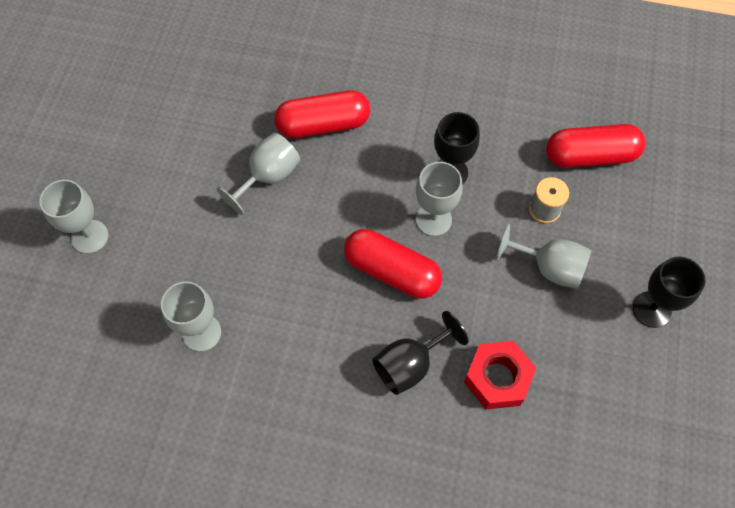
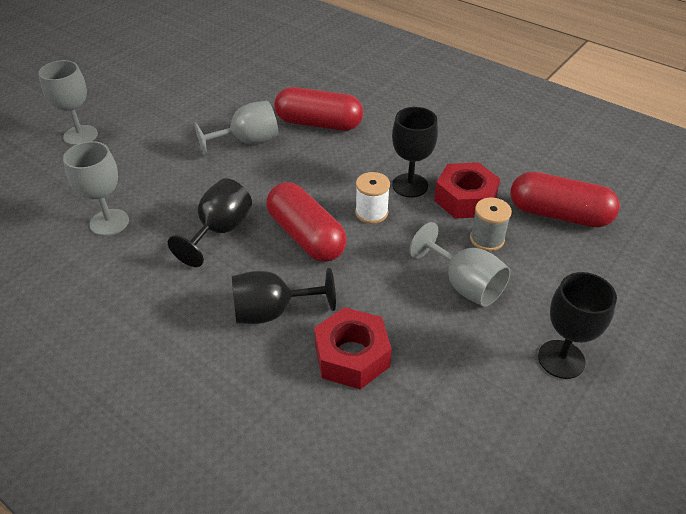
camera: 25 degrees right, 20 degrees down
(311, 298) = (219, 231): none -> black goblet
(433, 219) = (371, 212): grey goblet -> white spool
(505, 169) = (465, 199): none -> red nut

